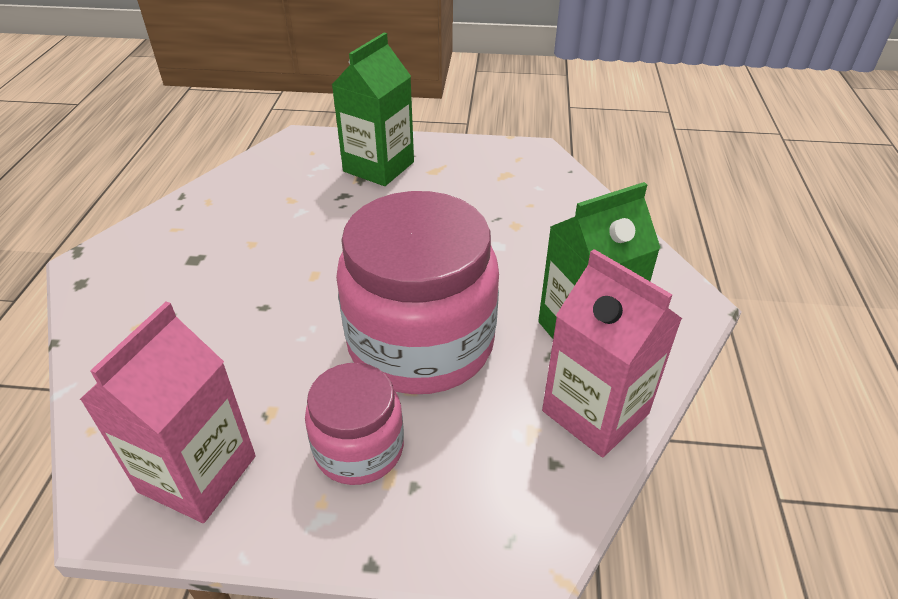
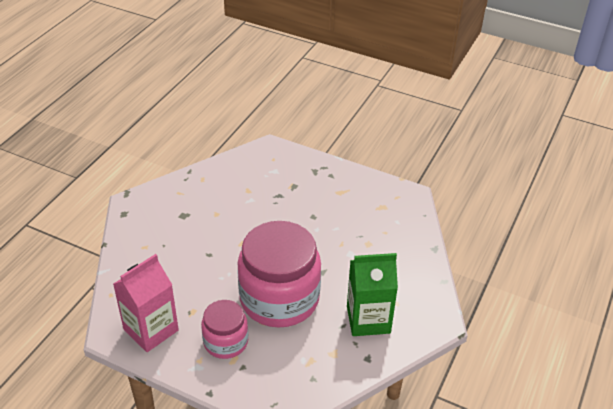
camera: 20 degrees right, 0 degrees up
(378, 167) = (308, 180): green carton -> none
(595, 412) = (347, 362): pink carton -> none

